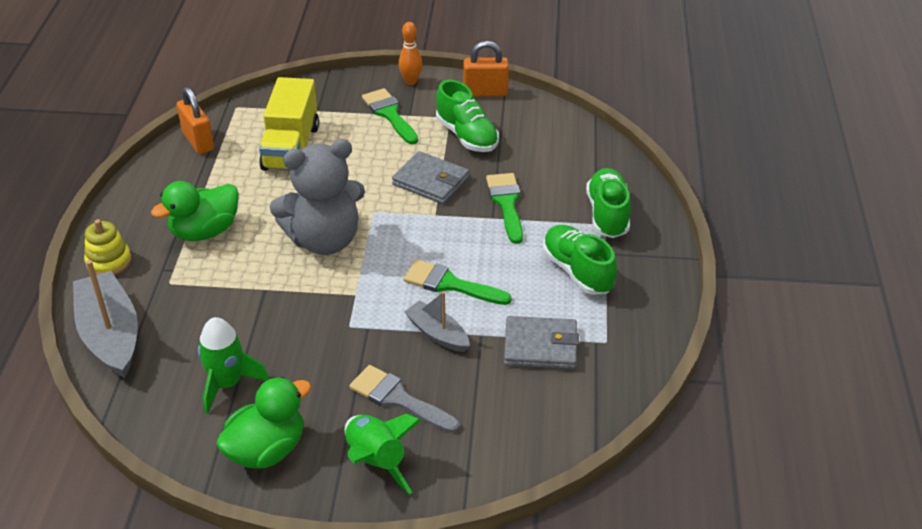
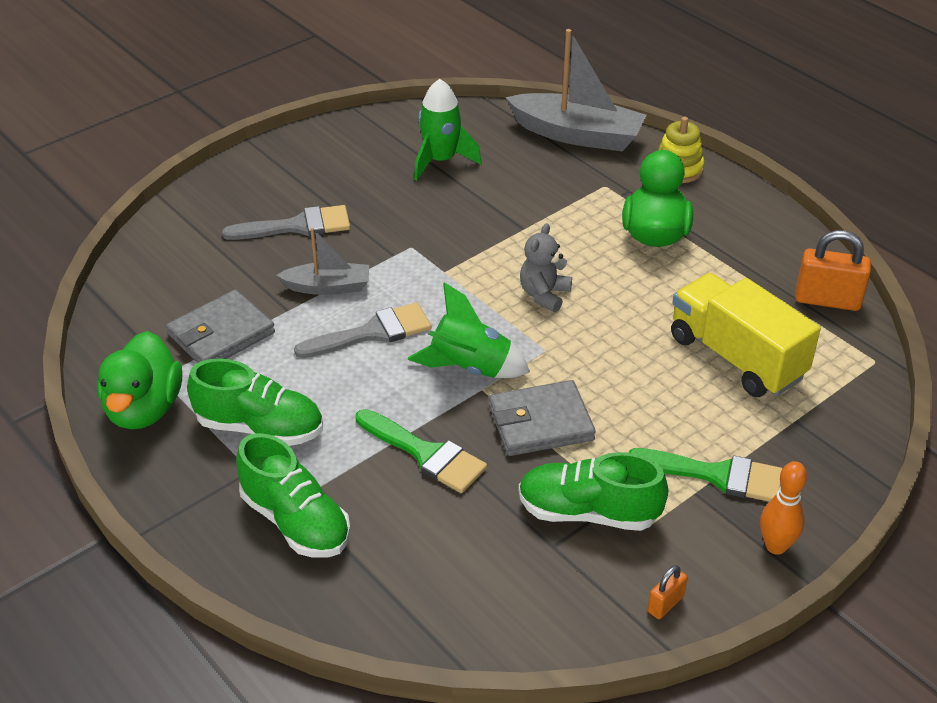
camera: 135 degrees right, 0 degrees up
(267, 450) = (350, 147): green duck -> green duck (144, 409)
(324, 240) = (544, 295): grey teddy bear -> grey teddy bear, size x0.48
(376, 461) = (262, 185): green rocket -> green rocket (470, 367)
(449, 284) = (373, 332): green brush -> grey brush
(485, 92) = (665, 604): orange padlock -> orange padlock, size x0.52

